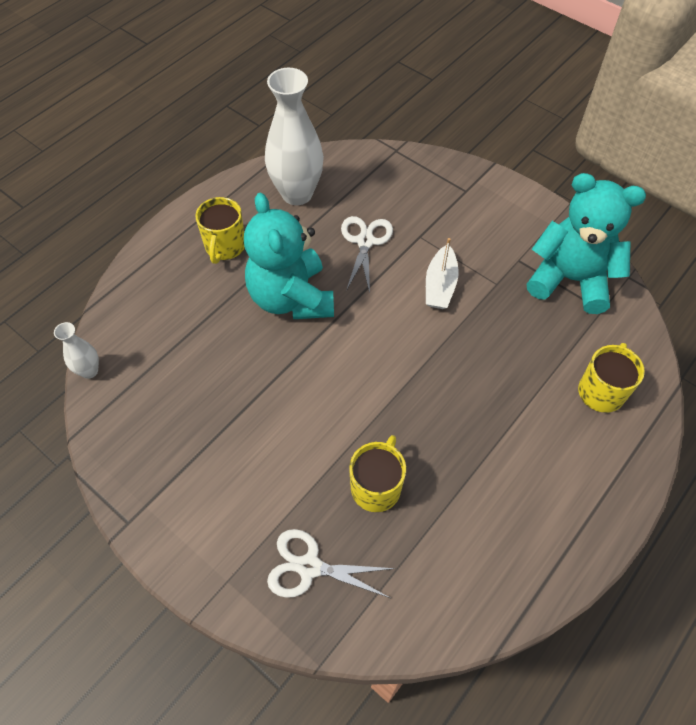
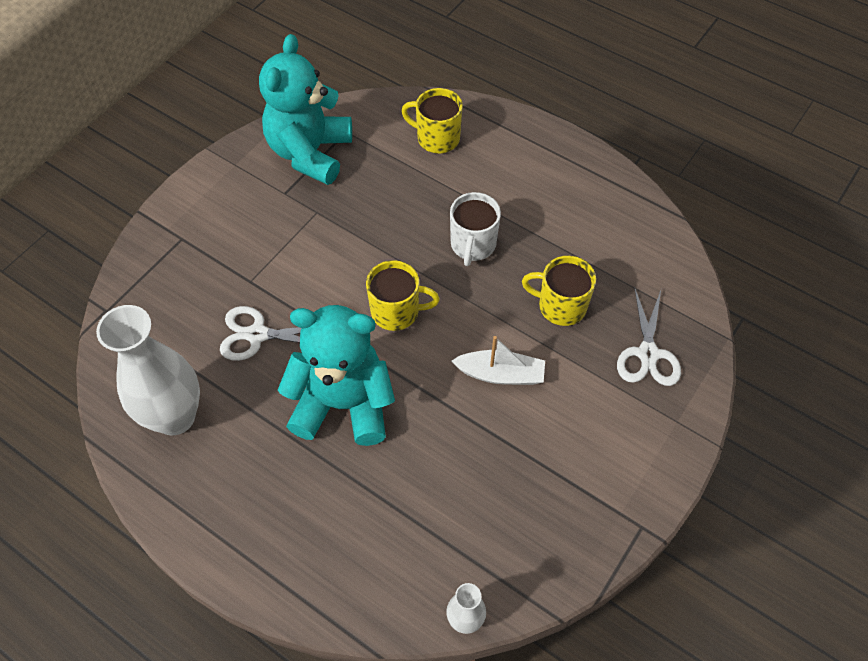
camera: 95 degrees left, 0 degrees up
(225, 246) = (263, 492): yellow mug -> yellow mug (396, 311)
(291, 298) = (343, 404): turquoise teddy bear -> turquoise teddy bear turned 150 degrees counterclockwise
(440, 285) = (320, 260): white boat -> white boat (500, 374)
(456, 412) = (473, 245): none -> white mug

